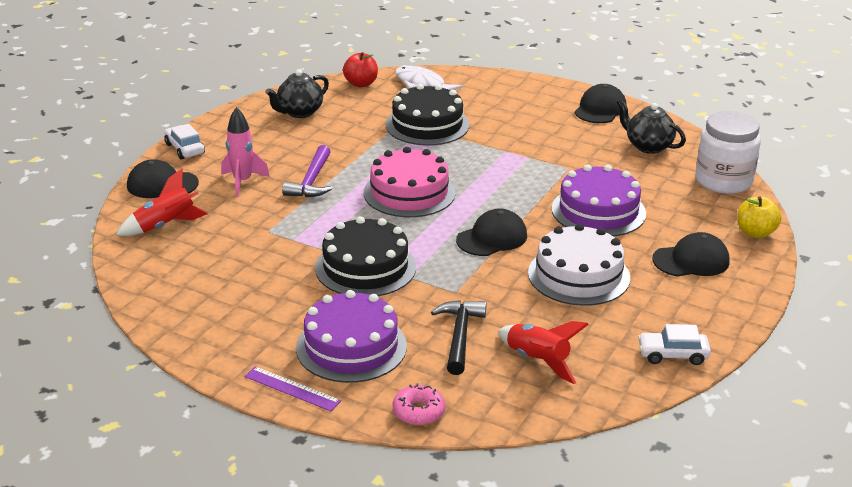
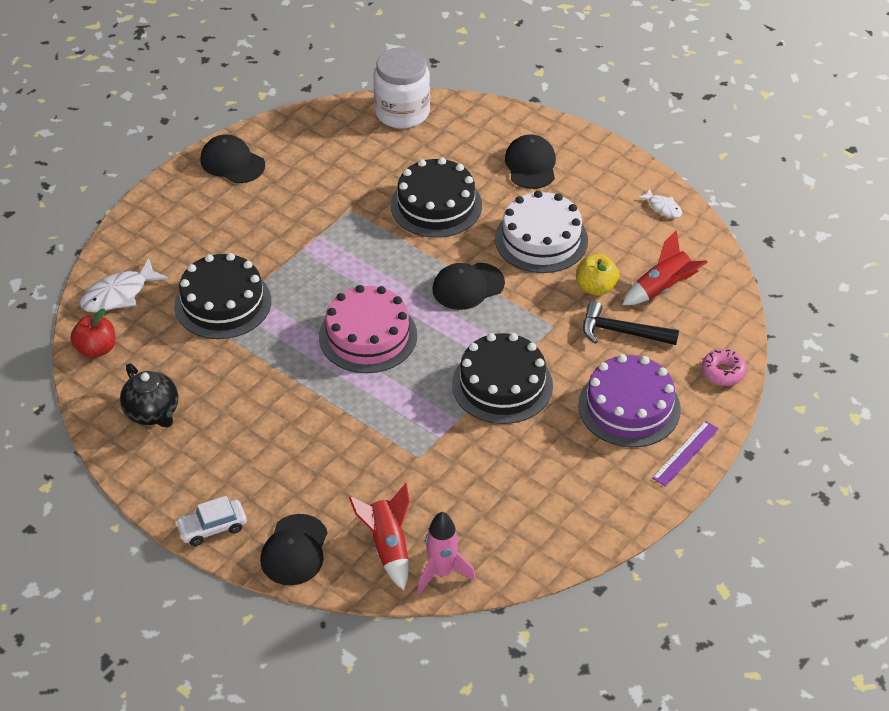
camera: 80 degrees left, 15 degrees up
(242, 182) = (308, 474): pink rocket -> pink rocket (442, 572)
(312, 181) = (322, 413): purple hammer -> none
(492, 238) = (468, 286): black cap -> black cap turned 90 degrees counterclockwise
(598, 211) = (436, 205): purple cake -> black cake
(648, 146) = (322, 146): black teapot -> none
(672, 355) = (663, 207): white car -> white fish
(755, 233) = (495, 116): yellow apple -> yellow apple (596, 288)

